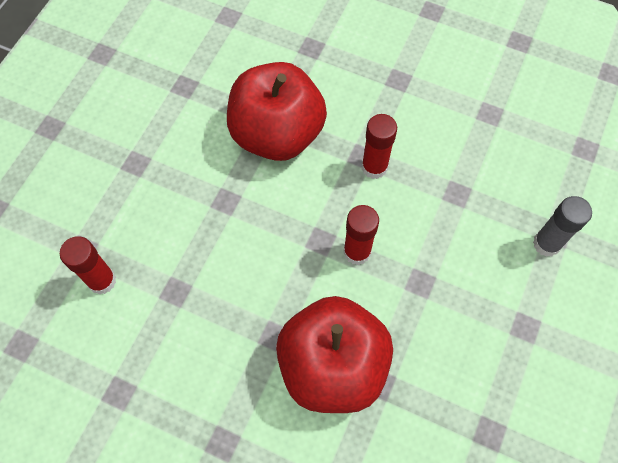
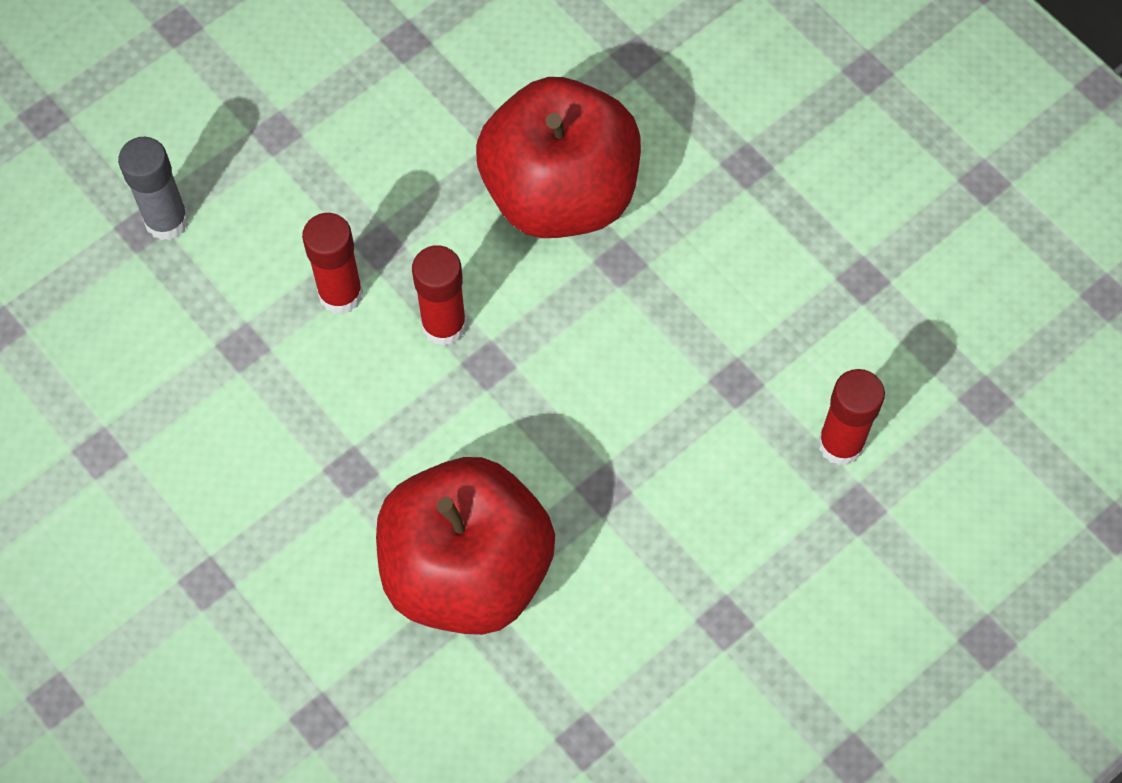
camera: 155 degrees left, 0 degrees up
(374, 167) = (342, 443): red glue stick -> red glue stick (340, 294)

